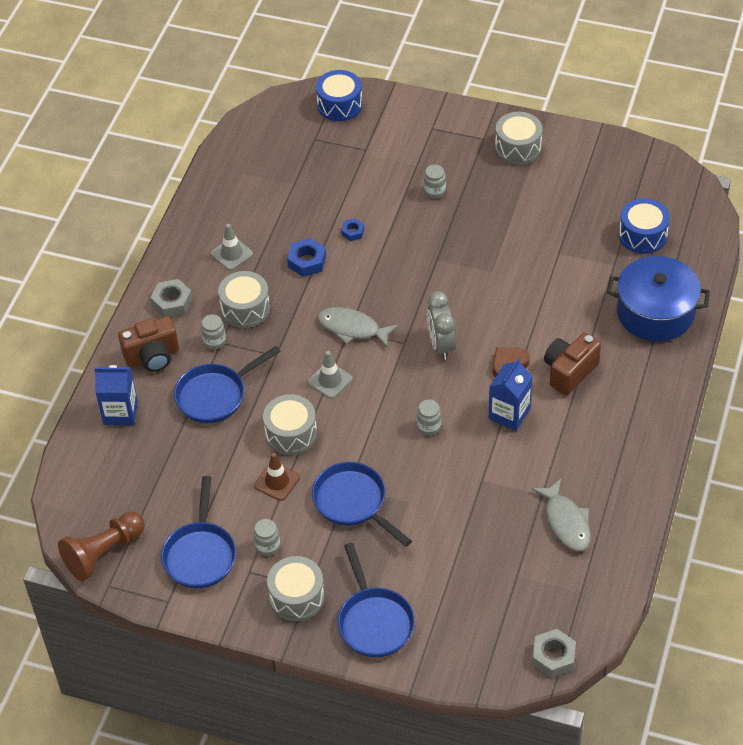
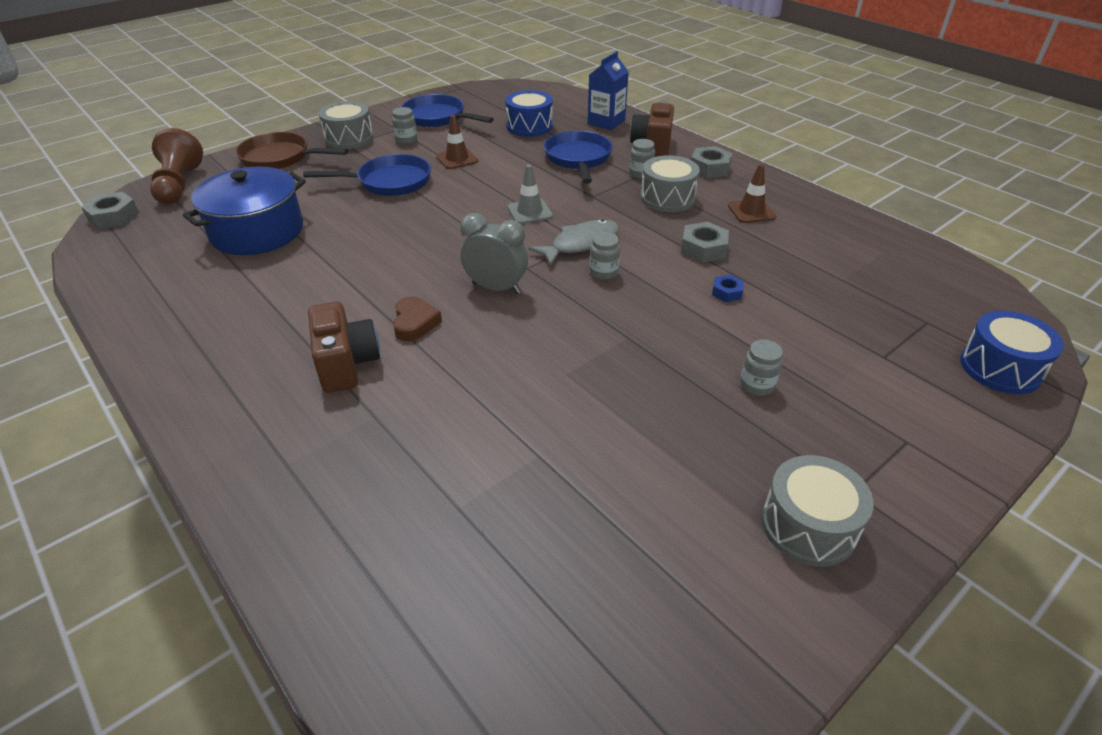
camera: 120 degrees right, 10 degrees down
(103, 553) = (487, 92): brown pawn -> brown pawn (179, 185)
(231, 254) = (751, 211): grey traffic cone -> brown traffic cone
(291, 433) = (496, 177): grey drum -> none
(307, 261) = (703, 248): blue nut -> grey nut
(374, 621) = (280, 158): blue pan -> brown pan
(429, 427) = (409, 243): grey jar -> grey jar (603, 272)
(509, 414) = (356, 295): blue carton -> none
(566, 522) = (197, 275): grey fish -> none
(642, 235) = (480, 584): blue drum -> blue drum (529, 126)
(655, 312) = (327, 501): blue pot -> blue pot (257, 231)

